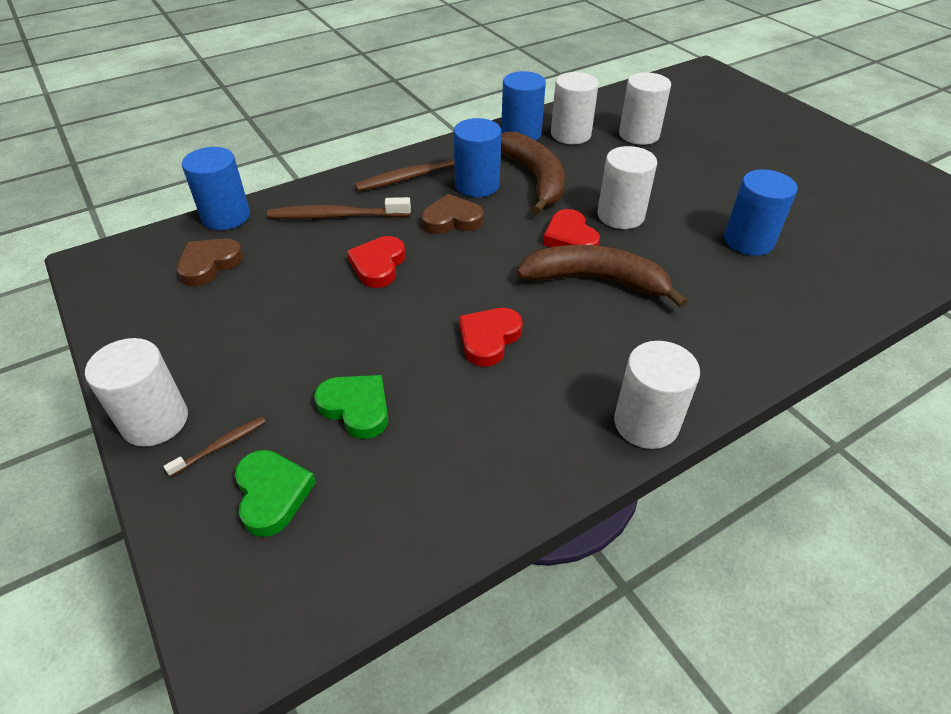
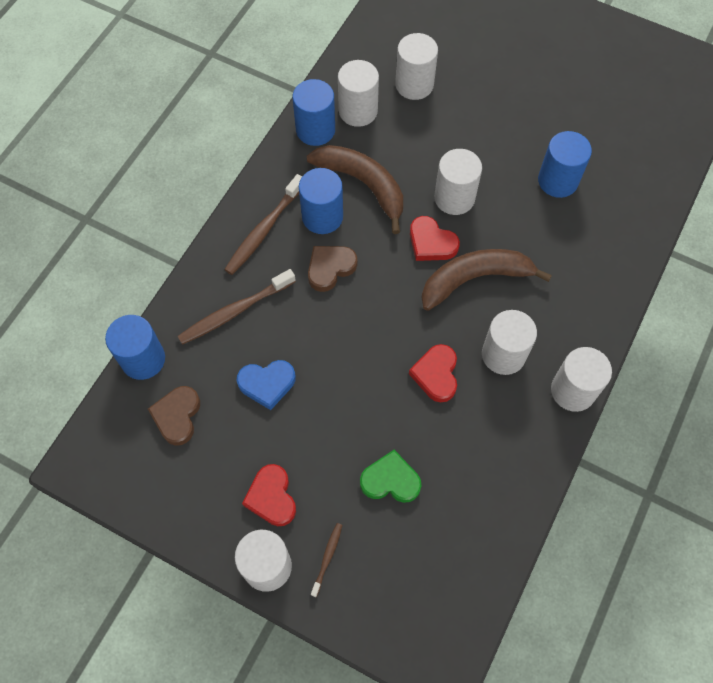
camera: 30 degrees left, 20 degrees up
(272, 494) = (388, 570): green heart -> none
(312, 275) = (267, 384): none -> blue heart
(378, 265) = (309, 347): red heart -> red heart (271, 497)
(581, 354) = (503, 354): none -> white cylinder

